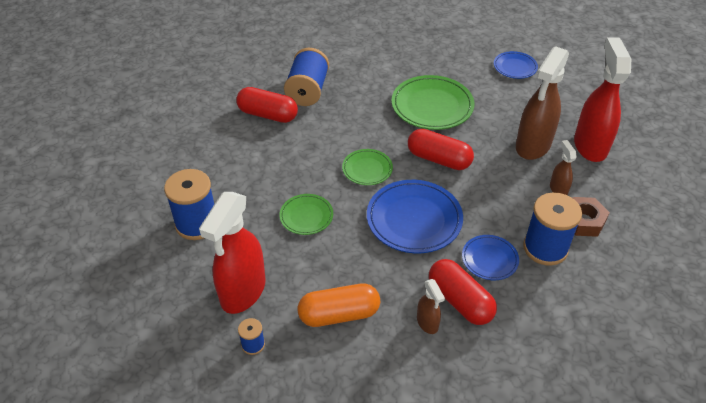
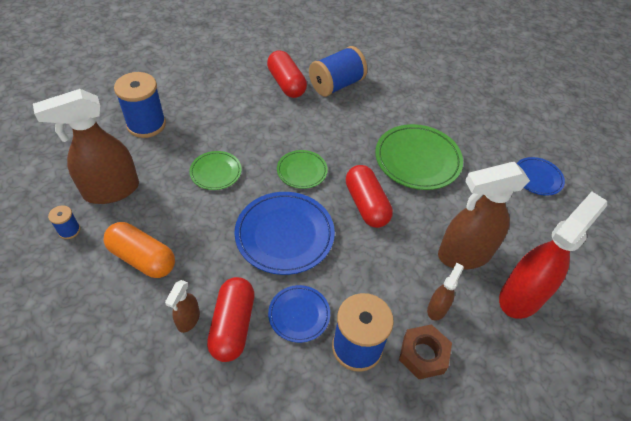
camera: 40 degrees right, 5 degrees up
(243, 292) = (111, 190): red spray bottle -> brown spray bottle

